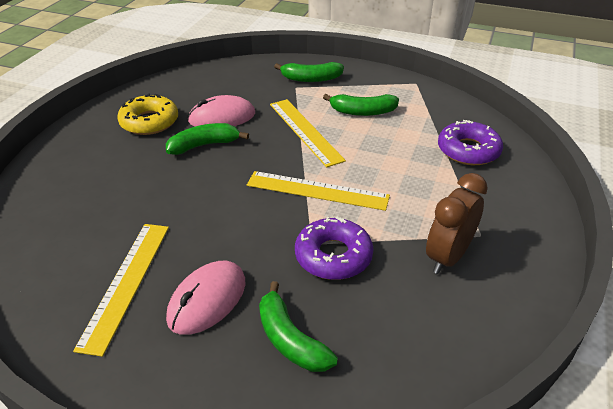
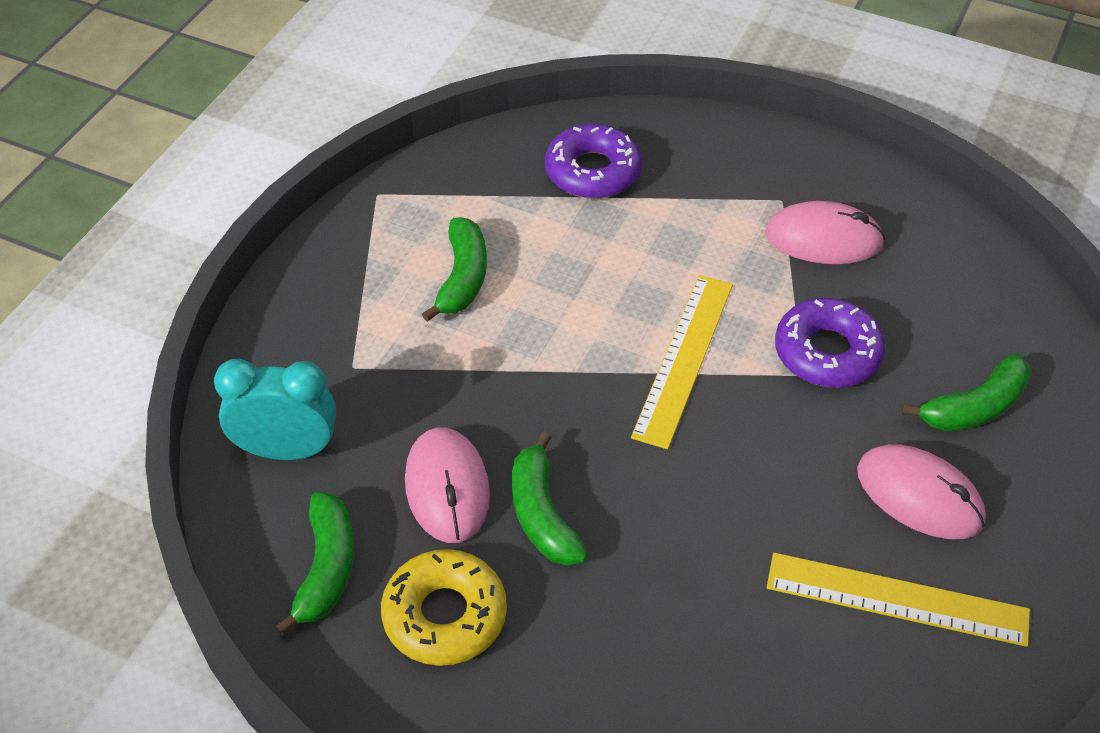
camera: 85 degrees left, 10 degrees up
(244, 76) = (287, 450): none -> turquoise clock
(305, 131) = (514, 362): yellow ruler -> none
(311, 79) = (325, 340): green banana -> green banana (326, 568)
(448, 257) = (823, 239): brown clock -> pink mouse

